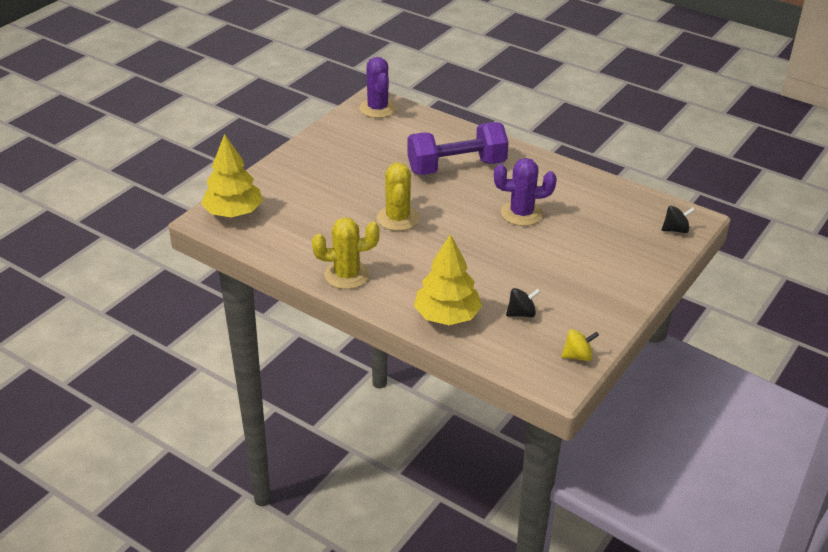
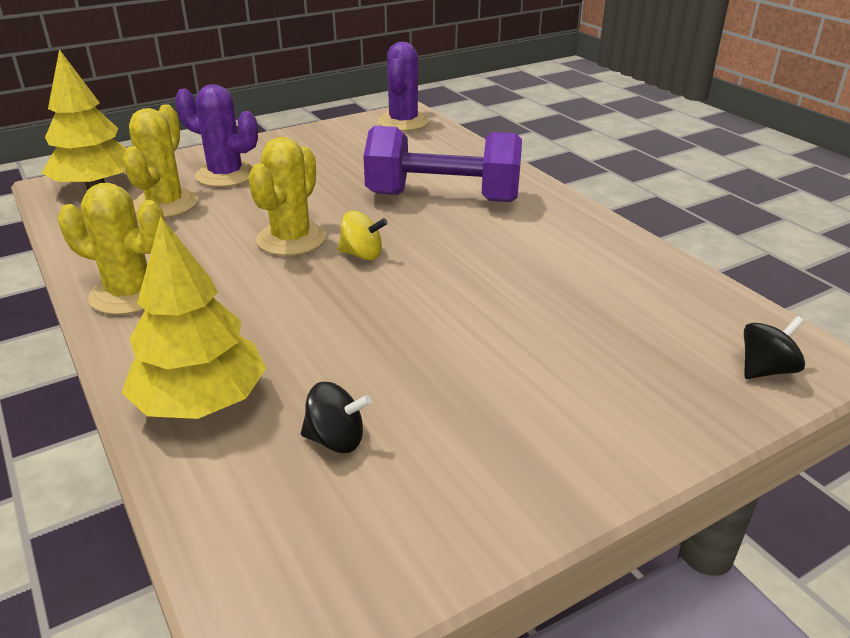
camera: 25 degrees right, 5 degrees down
(295, 214) = (165, 204): none -> yellow cactus
(521, 213) = (487, 276): purple cactus -> purple cactus (226, 175)
(578, 356) = (368, 576): yellow spinning top -> yellow spinning top (362, 255)
(675, 230) = (765, 370): black spinning top -> black spinning top turned 45 degrees counterclockwise

